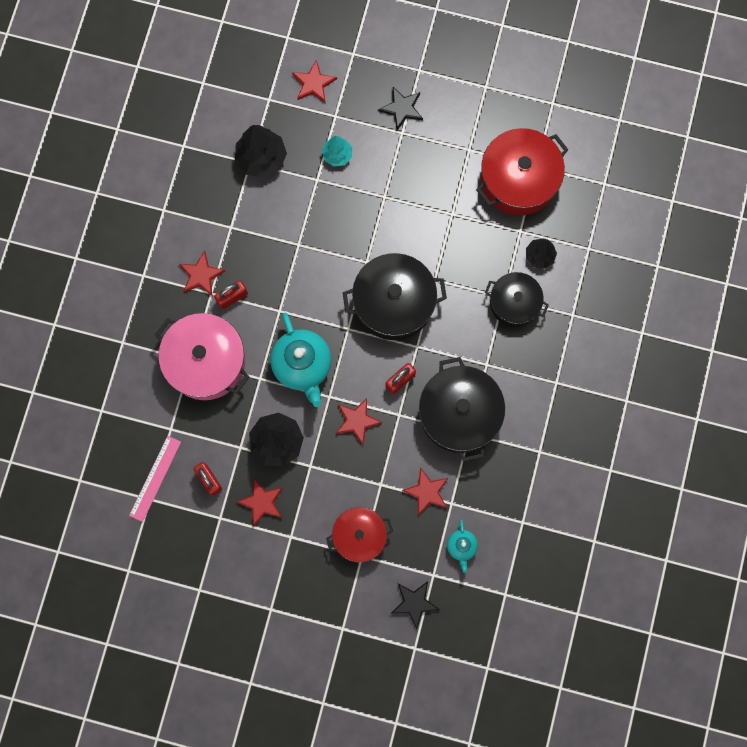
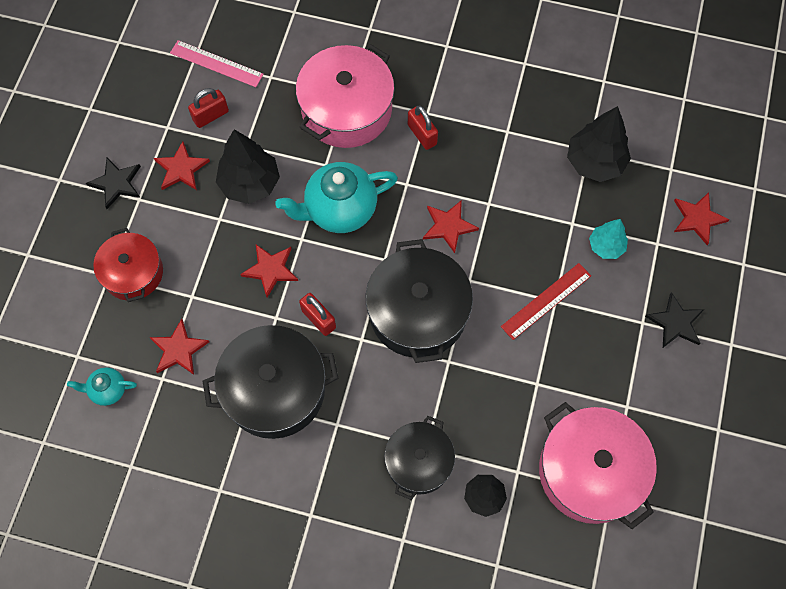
camera: 90 degrees right, 10 degrees down
(201, 275) = (448, 102): red star -> red star (448, 226)
(384, 203) = (546, 301): none -> red ruler
(414, 603) = (46, 334): black star -> black star (116, 183)
(519, 179) = (590, 471): red pot -> pink pot

